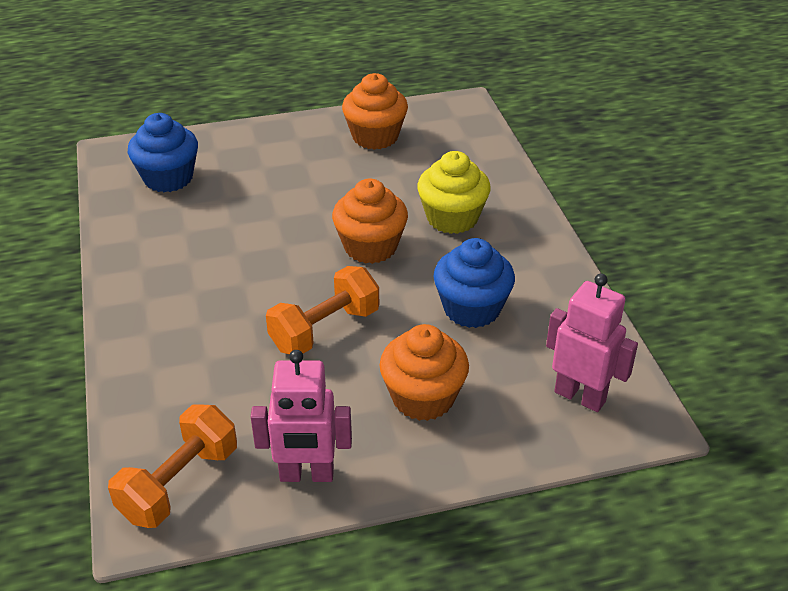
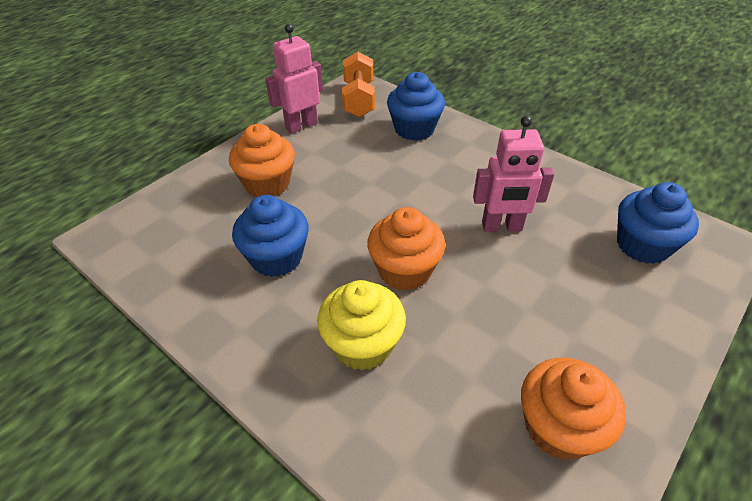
camera: 145 degrees right, 5 degrees up
(178, 385) = (414, 129): none -> blue cupcake
(325, 329) = (368, 192): orange dumbbell -> none
(580, 396) = (157, 231): pink robot -> pink robot (502, 227)

